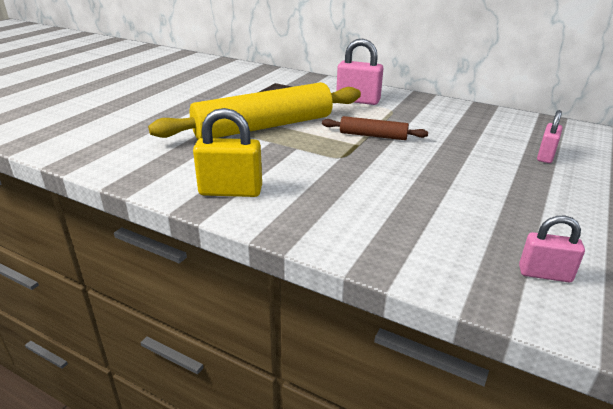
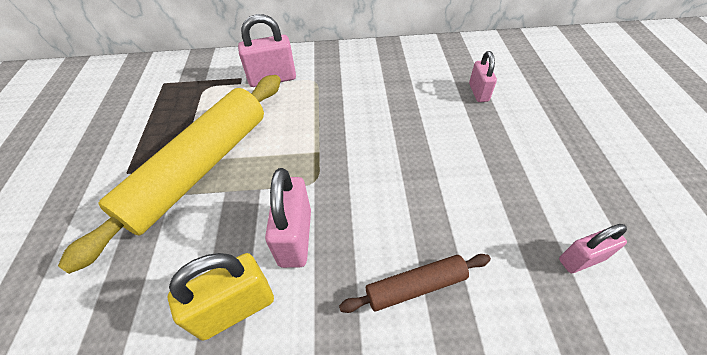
camera: 30 degrees left, 20 degrees up
(300, 177) = (295, 237): none -> pink padlock
(373, 136) = (323, 130): brown rolling pin -> brown rolling pin (415, 287)

